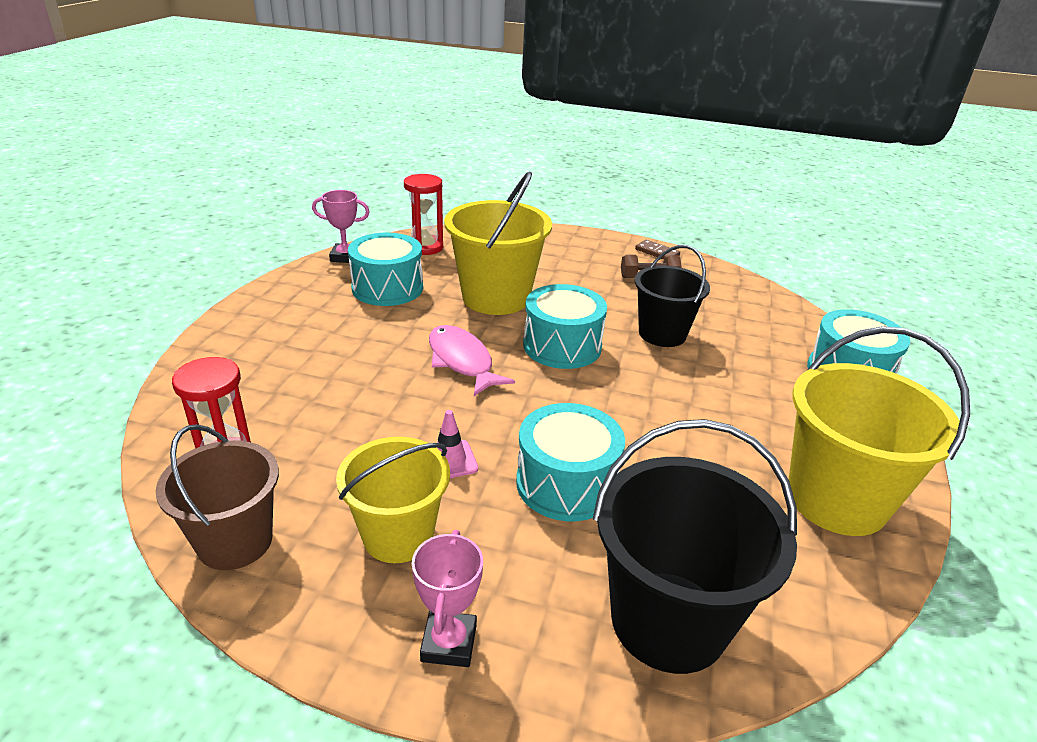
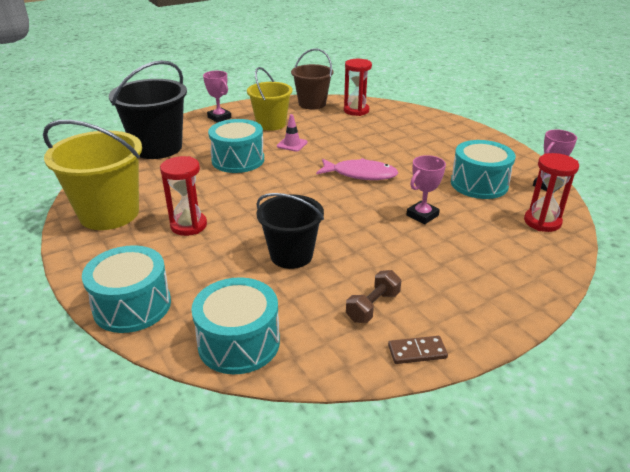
camera: 135 degrees right, 0 degrees up
(496, 297) = (422, 215): yellow bucket -> pink trophy
(562, 346) = (332, 210): turquoise drum -> turquoise drum (239, 342)
(737, 418) = (188, 225): none -> red hourglass

